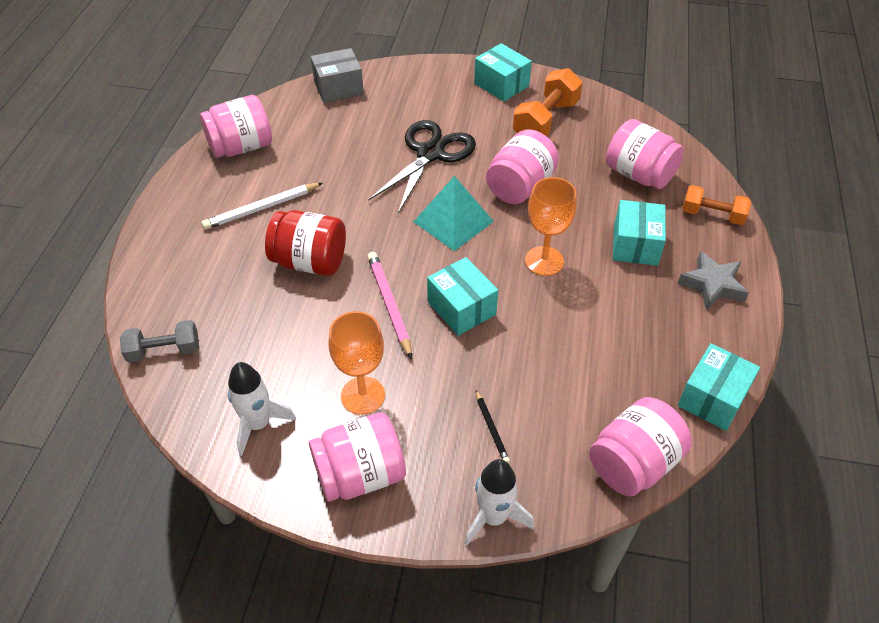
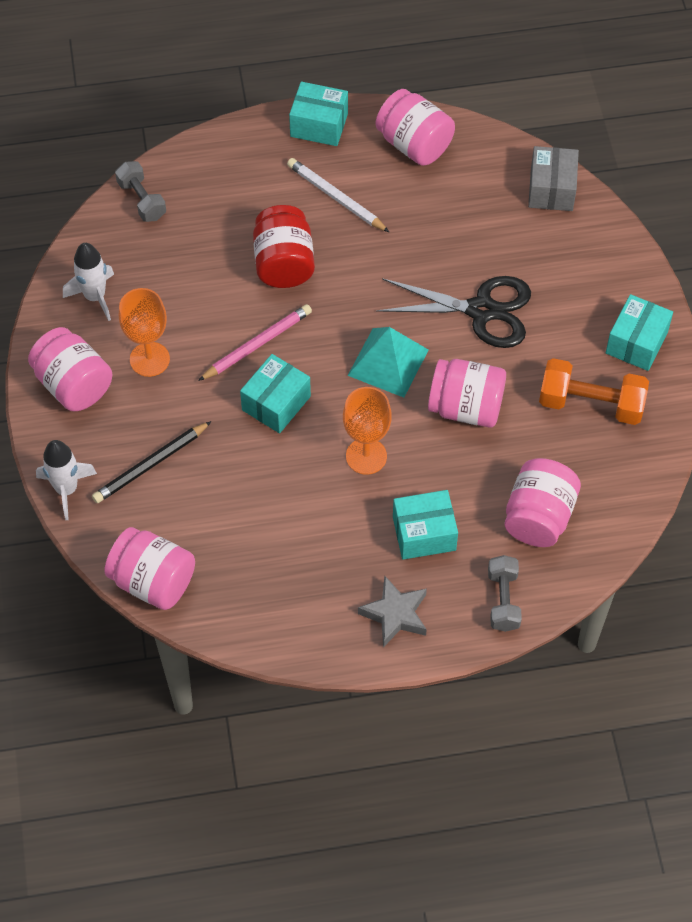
camera: 70 degrees right, 10 degrees up
(338, 88) = (551, 189): grey box -> grey box turned 45 degrees clockwise
(491, 428) = (150, 465): black pencil -> black pencil, size x1.78
(712, 215) = (503, 600): orange dumbbell -> grey dumbbell
(712, 398) = (247, 634): turquoise box -> turquoise box (319, 125)

